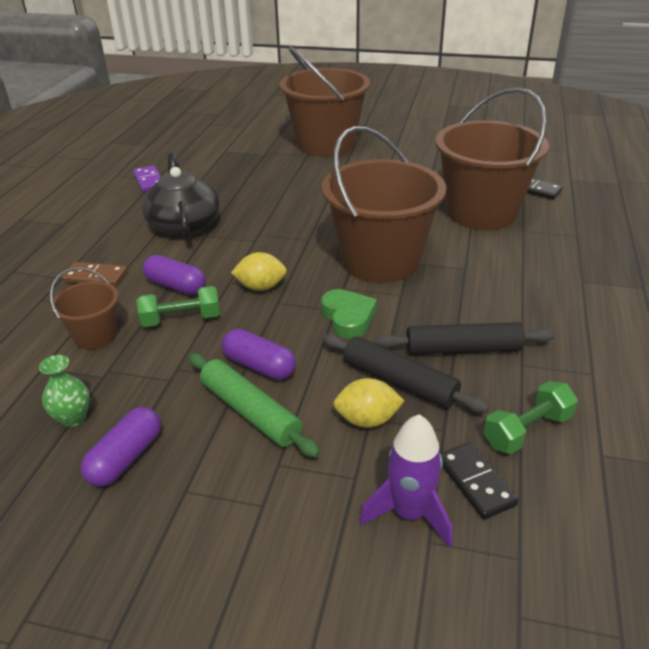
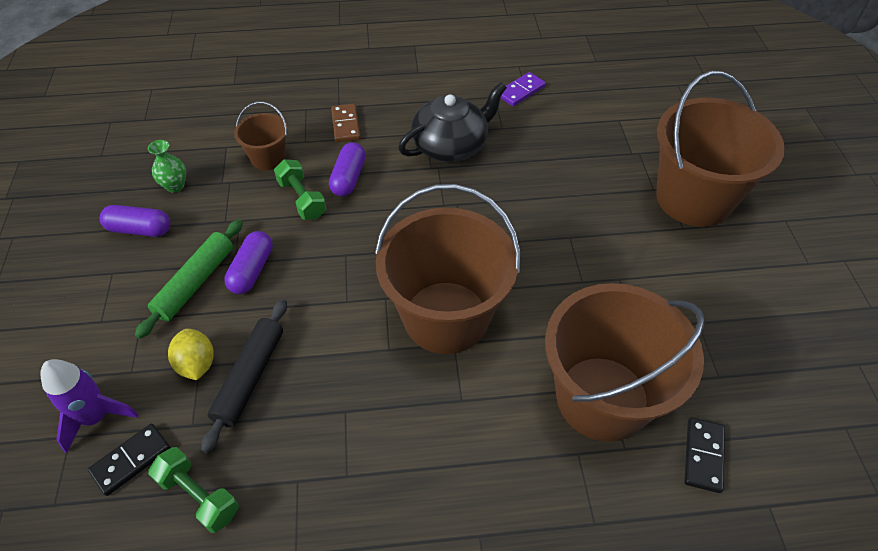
camera: 70 degrees right, 15 degrees up
(261, 287) = (365, 235): yellow lemon -> none
(348, 317) = (336, 314): green heart -> none
(463, 349) = (310, 422): black rolling pin -> none

